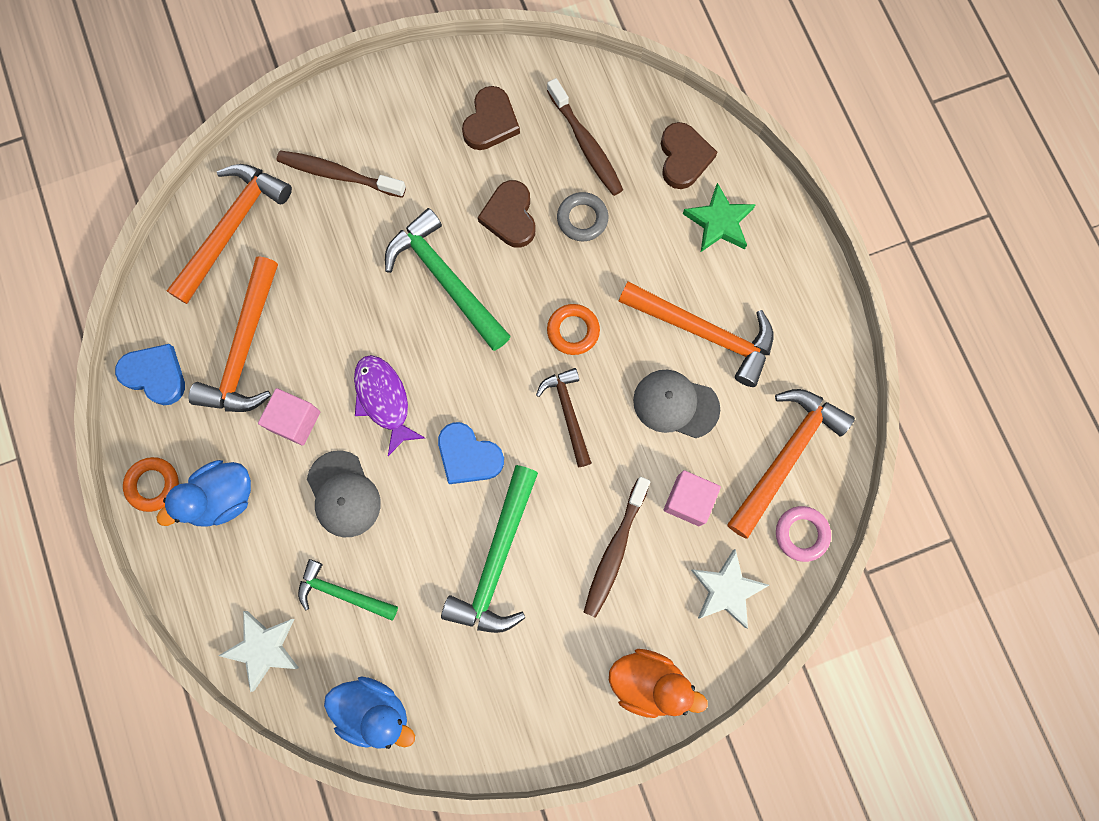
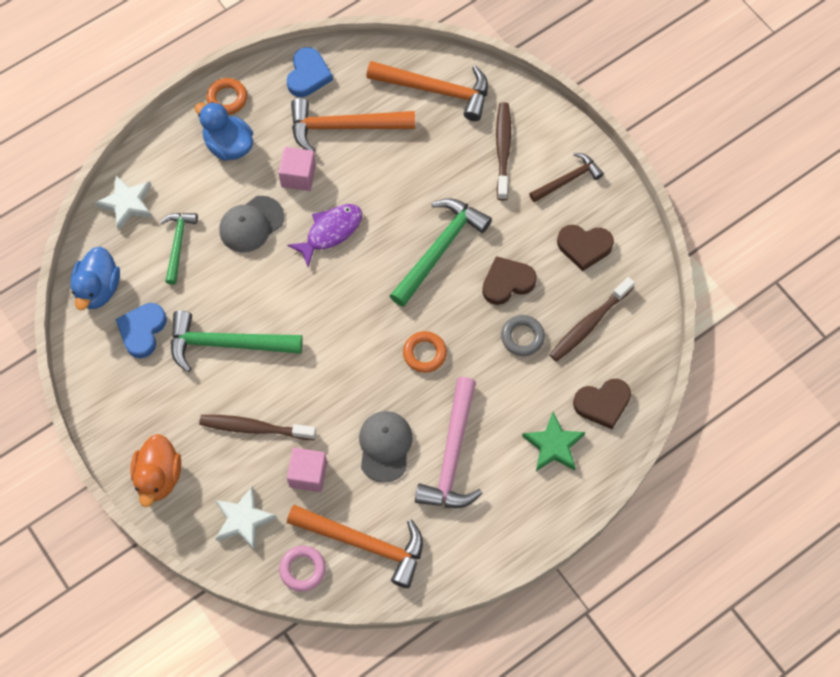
camera: 75 degrees right, 10 degrees down
(468, 456) = (302, 303): blue heart -> blue heart (142, 331)
(568, 413) = (356, 366): brown hammer -> brown hammer (568, 180)
(704, 333) = (452, 455): orange hammer -> pink hammer

